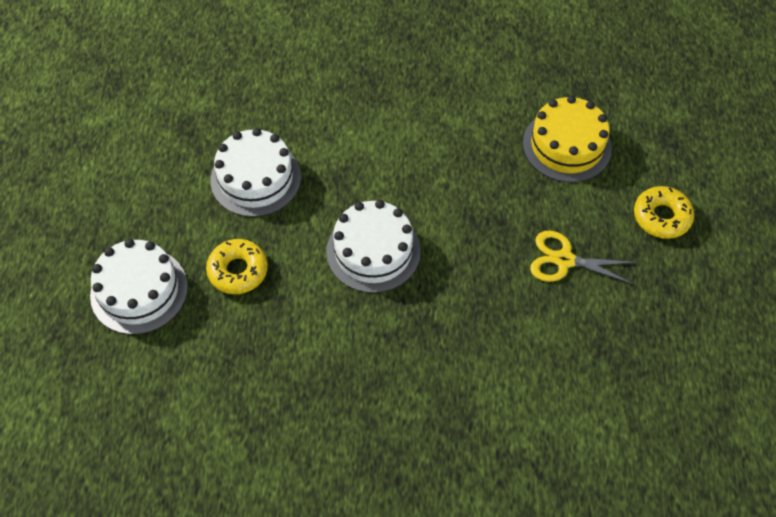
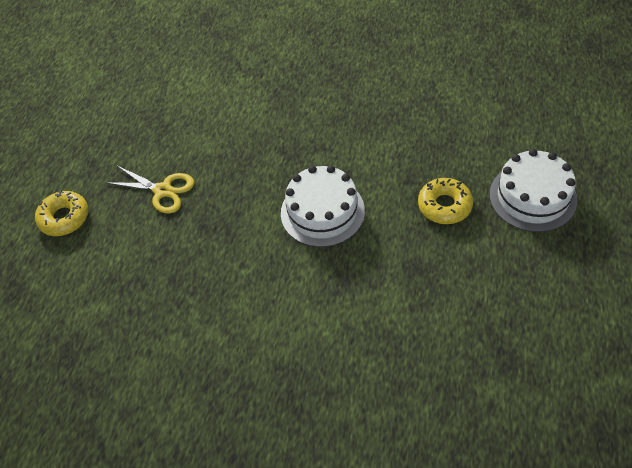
camera: 165 degrees left, 5 degrees down
(256, 178) = (428, 290): white cake -> none
(567, 145) = (113, 293): yellow cake -> none

